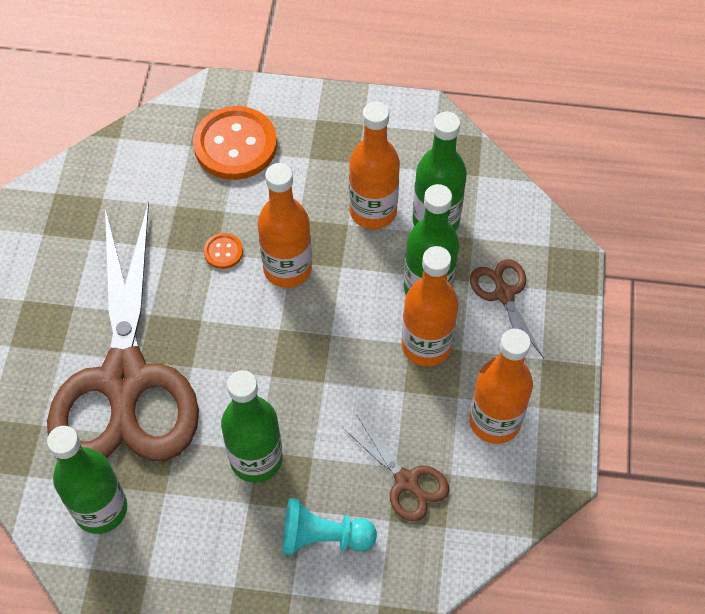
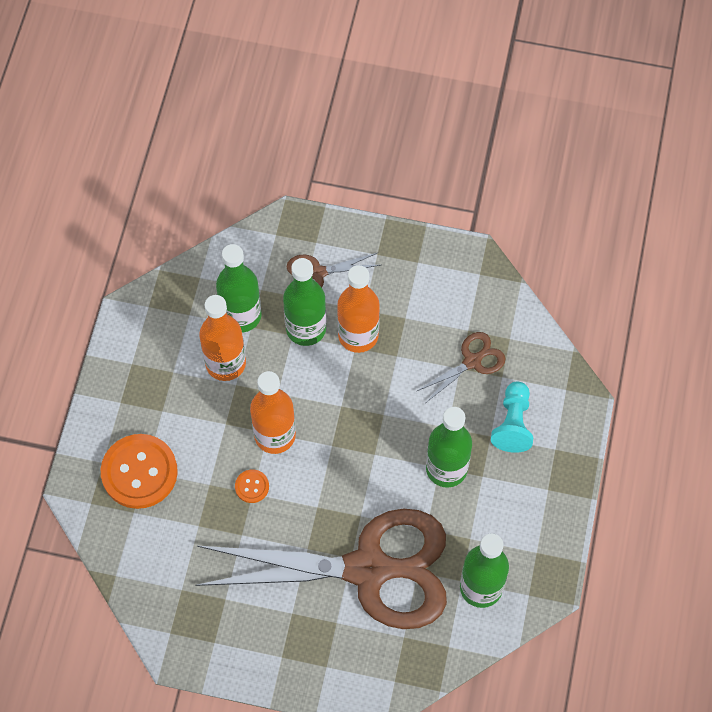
camera: 85 degrees left, 5 degrees up
(494, 421) = (427, 294): orange bottle -> none

